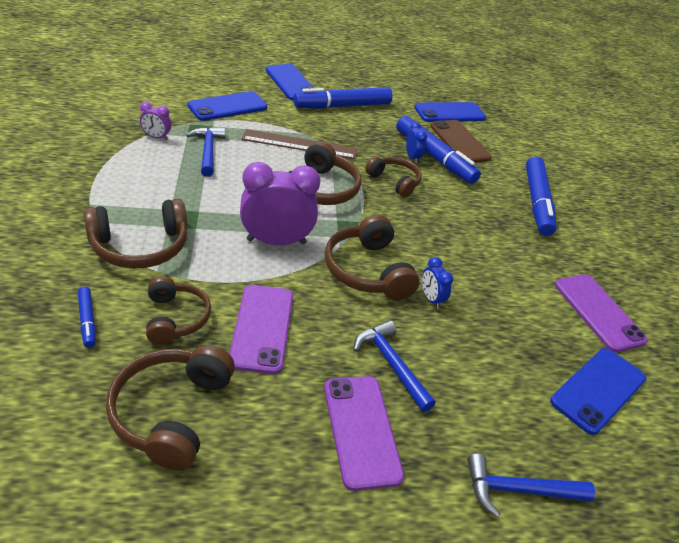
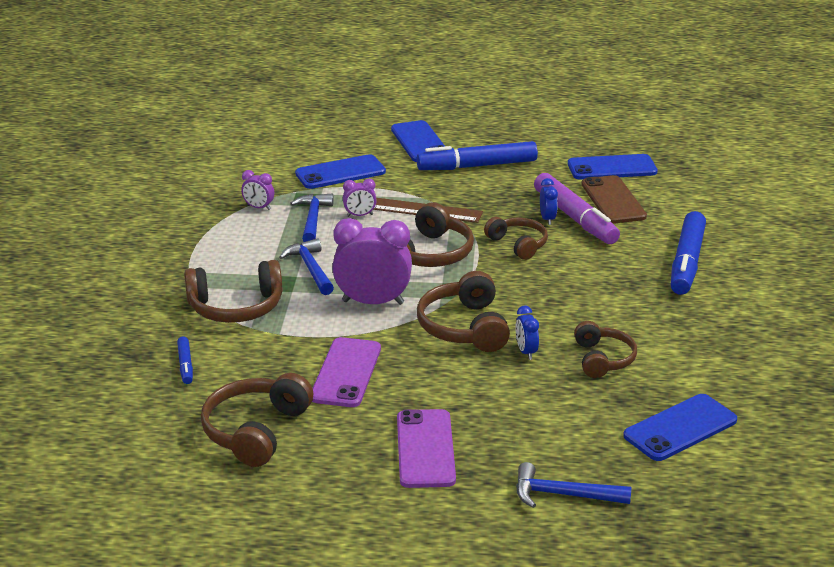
camera: 15 degrees right, 10 degrees down
(176, 318) = (265, 364): brown headphones -> brown headphones (603, 359)
(250, 148) = (360, 215): none -> purple clock
(391, 364) = (467, 402): blue hammer -> blue hammer (310, 268)
(434, 157) = (575, 217): blue marker -> purple marker
(598, 312) = (713, 365): purple phone -> none

